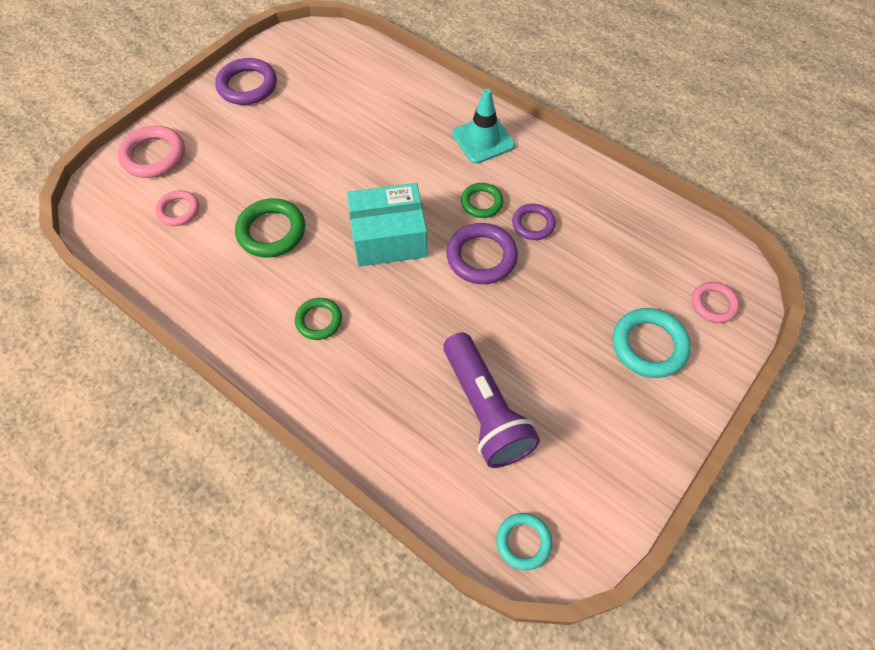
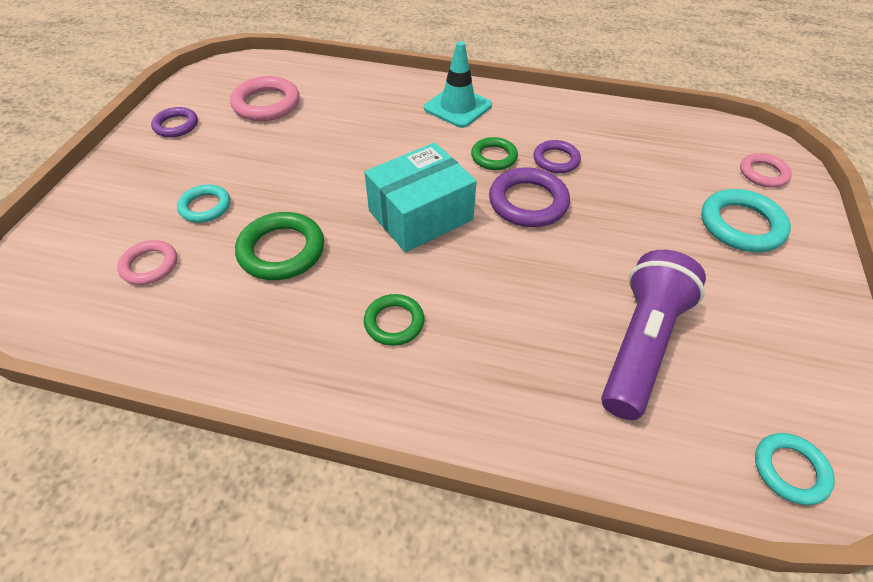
camera: 25 degrees left, 10 degrees down
(154, 156) = (88, 219): pink ring -> pink ring (266, 104)
(236, 172) = (205, 207): none -> turquoise ring
(247, 86) = (176, 125): purple ring -> purple ring, size x0.63
(485, 410) = (641, 344): purple flashlight -> purple flashlight turned 105 degrees counterclockwise

